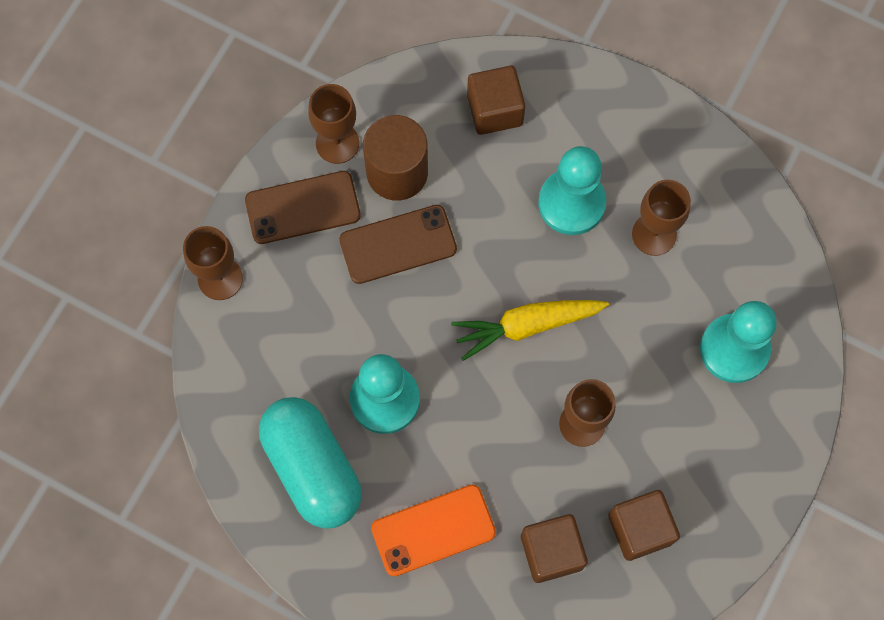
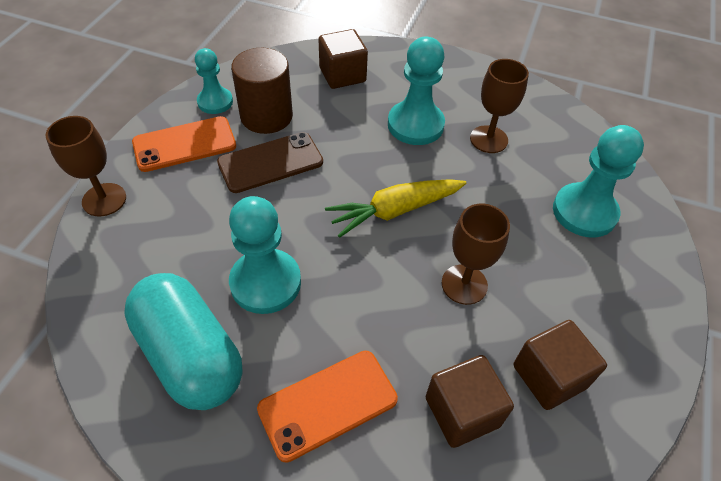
camera: 10 degrees left, 20 degrees down
(303, 208) = (184, 144): brown phone -> orange phone
(337, 143) = (215, 102): brown goblet -> turquoise pawn

